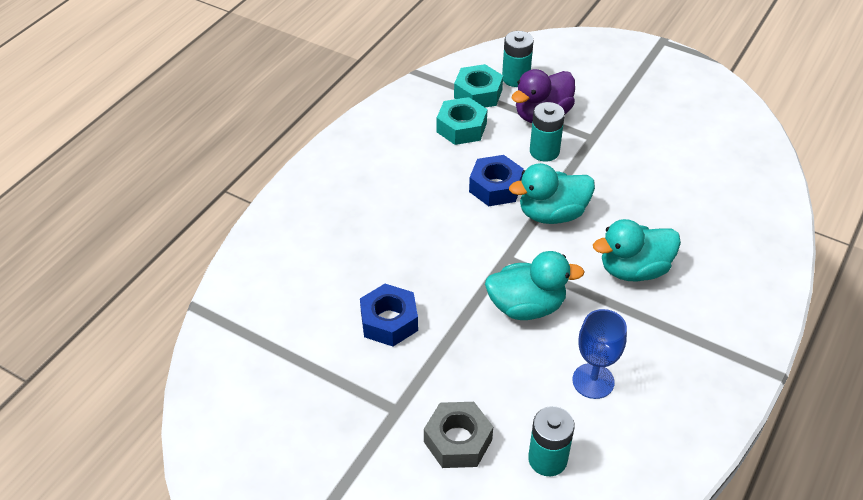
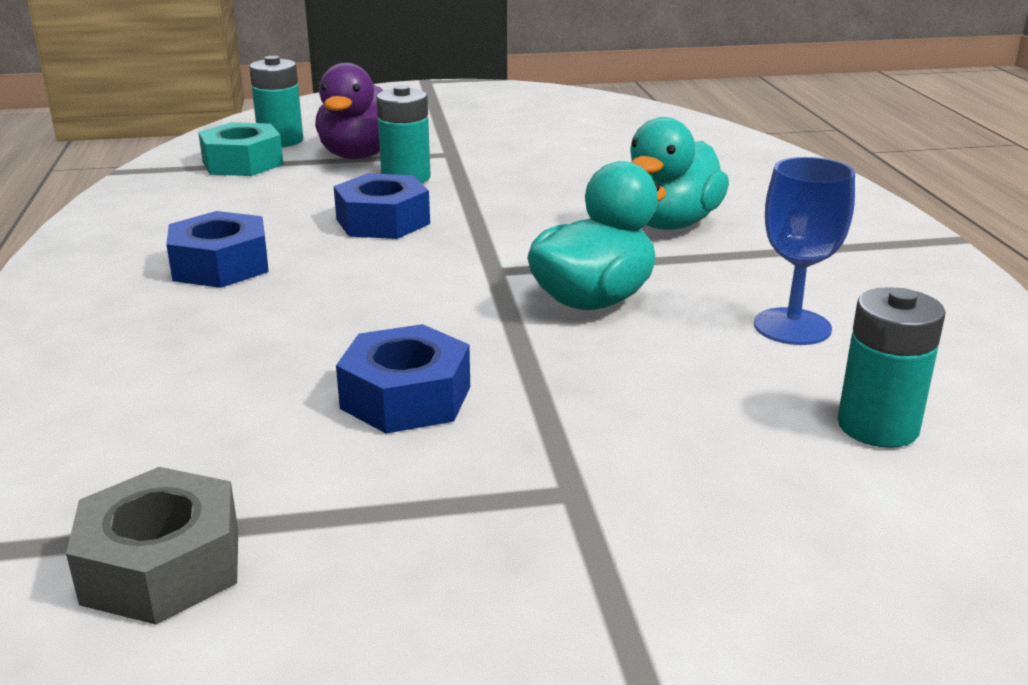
camera: 40 degrees left, 20 degrees down
(396, 185) = (220, 266): none -> blue nut
(458, 441) = (727, 475): grey nut -> grey nut (162, 566)
(461, 128) = (257, 192): turquoise nut -> none
(552, 214) = (496, 218): turquoise duck -> none

